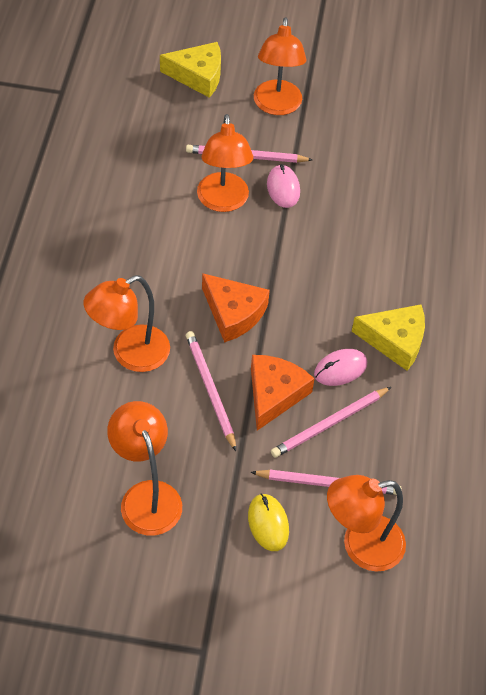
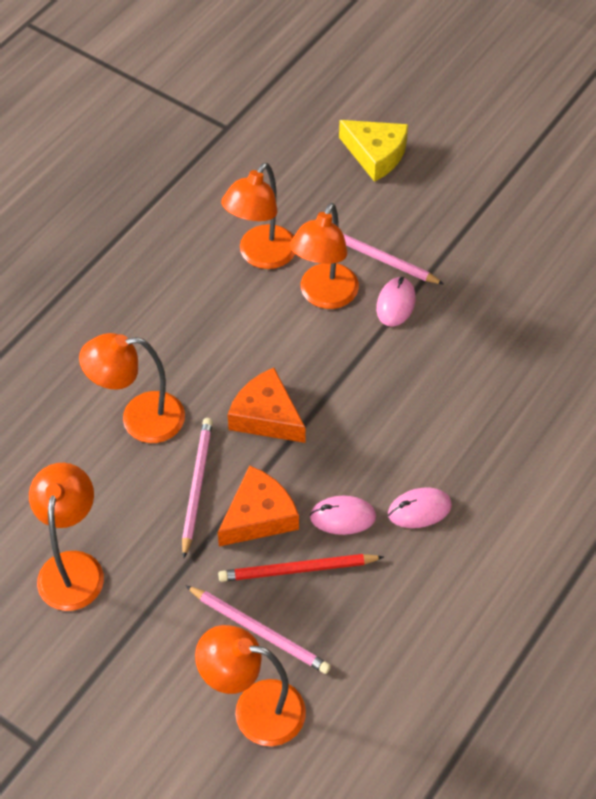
camera: 30 degrees right, 0 degrees up
(233, 313) = (266, 416): orange cheese -> orange cheese turned 150 degrees clockwise
(268, 523) = (174, 645): yellow mouse -> none
(277, 106) = (441, 214): orange lamp -> orange lamp (261, 256)
(329, 424) = (297, 570): pink pencil -> red pencil
(395, 341) = (419, 510): yellow cheese -> pink mouse

